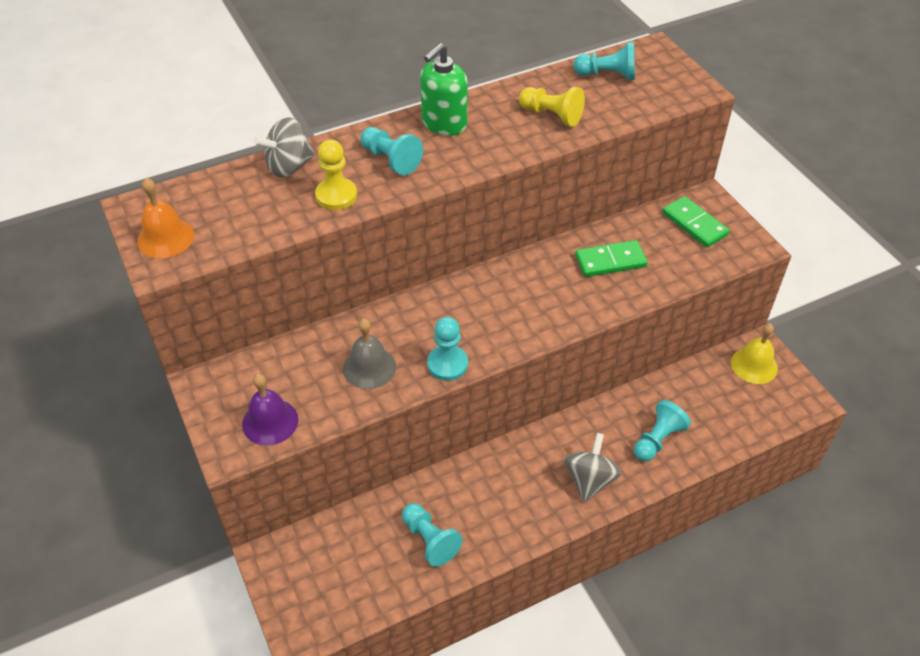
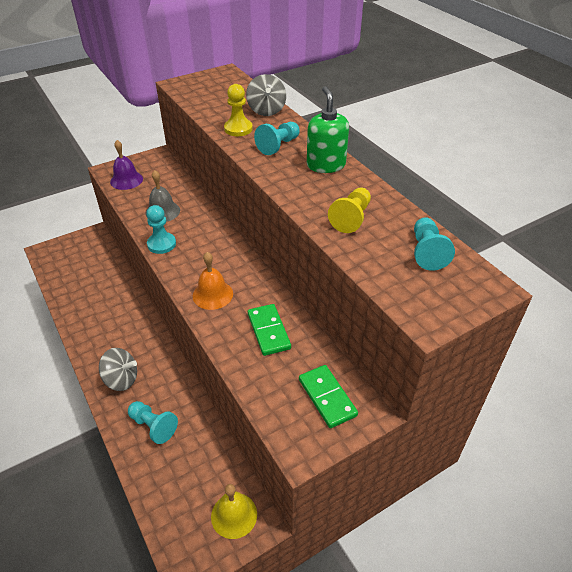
camera: 85 degrees right, 5 degrees down
(165, 238) = (199, 82): orange bell -> orange bell (212, 294)
(289, 166) = (266, 110): grey spinning top -> grey spinning top turned 150 degrees counterclockwise
(430, 540) = (90, 297): turquoise pawn -> none
(444, 124) = (326, 165): green soap dispenser -> green soap dispenser turned 45 degrees clockwise
(694, 224) = (327, 397): green domino -> green domino turned 75 degrees counterclockwise

